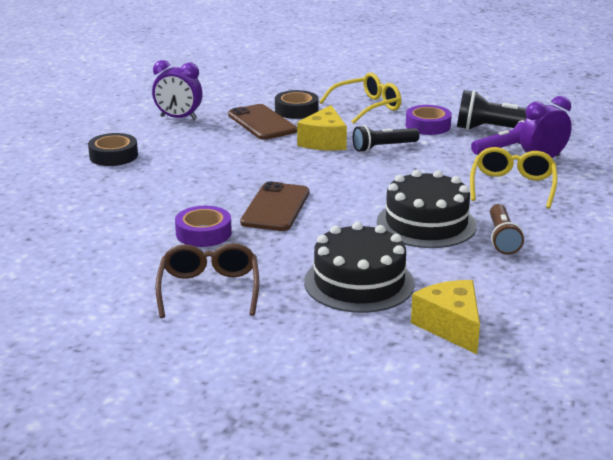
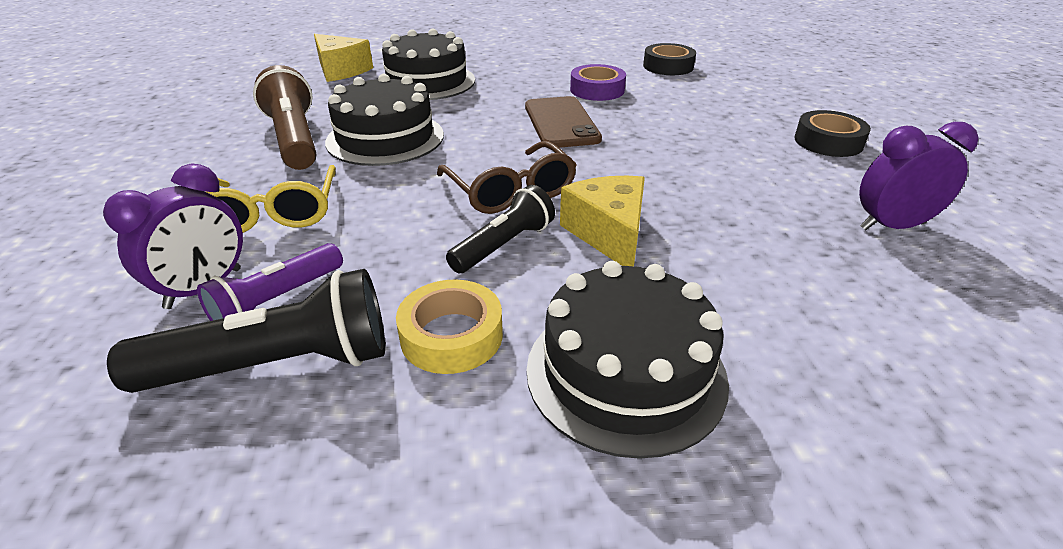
camera: 155 degrees right, 10 degrees up
(209, 289) = (539, 60): brown glasses -> brown glasses (511, 191)
(262, 123) = (756, 251): brown phone -> none
(296, 110) = (750, 309): black tape -> black tape (668, 66)
(367, 107) = (625, 373): yellow glasses -> black cake
(428, 126) = (451, 335): purple tape -> yellow tape
(502, 238) = (294, 139): brown flashlight -> brown flashlight, size x1.57

